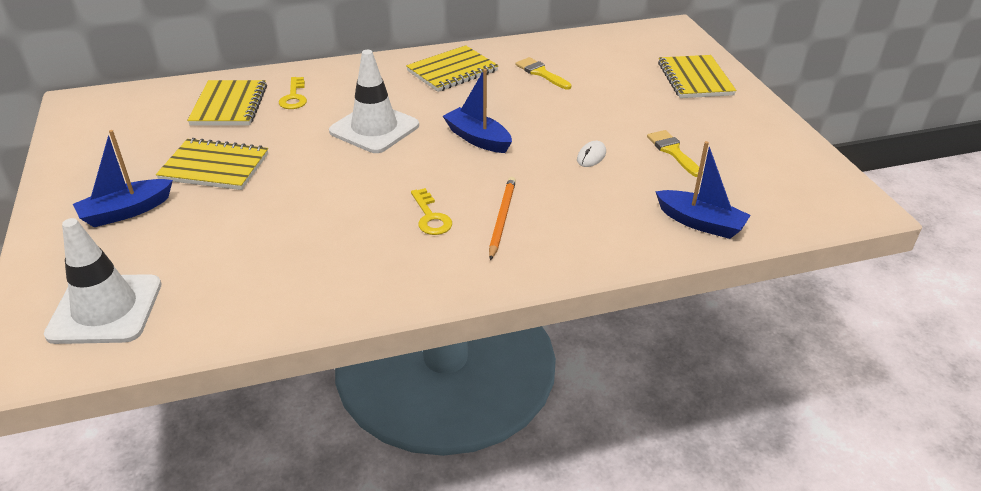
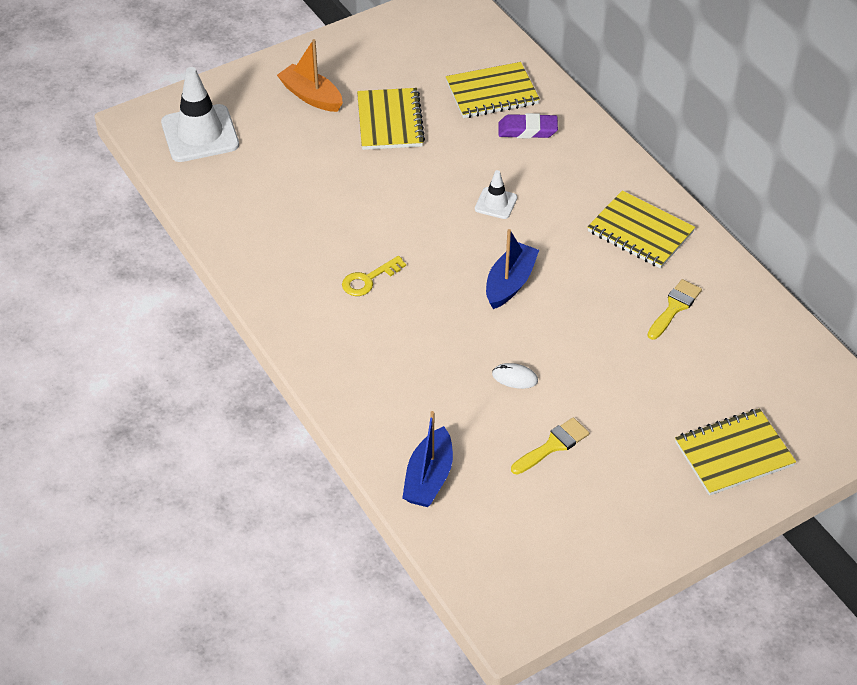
camera: 75 degrees right, 10 degrees up
(126, 211) = (311, 96): blue boat -> orange boat
(294, 97) = (527, 130): yellow key -> purple eraser
(374, 128) = (496, 203): white traffic cone -> white traffic cone, size x0.51
(502, 219) = (383, 328): orange pencil -> none

